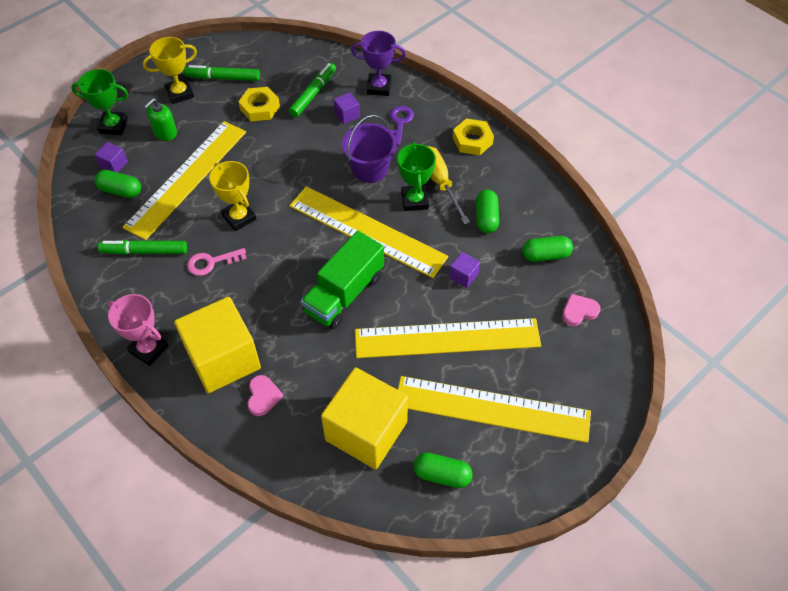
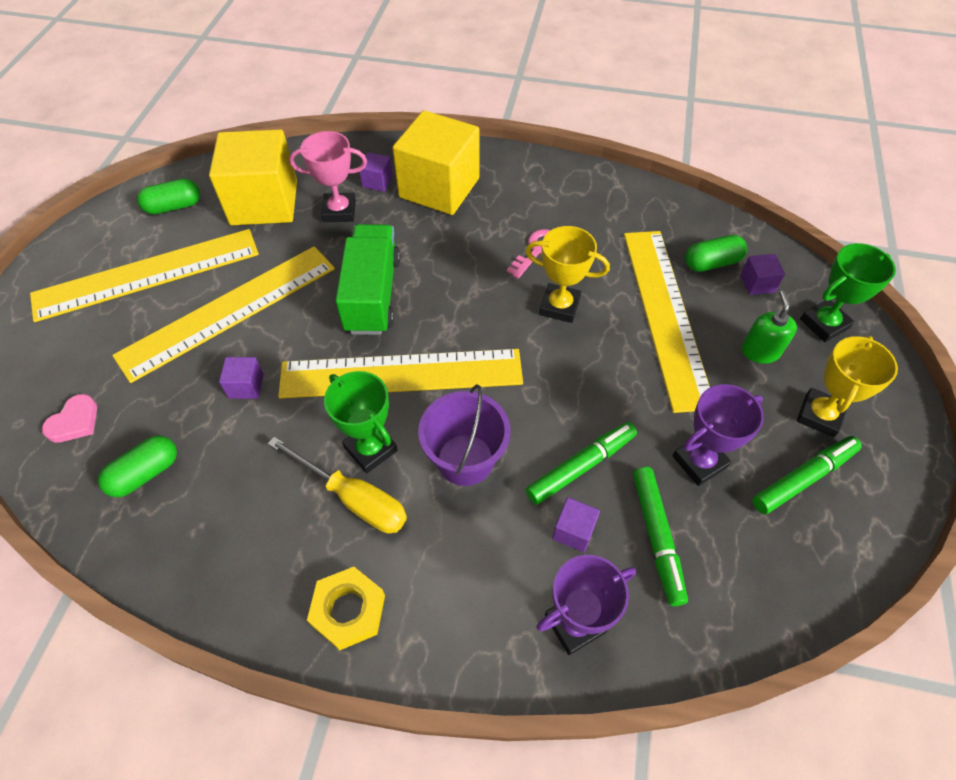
camera: 145 degrees right, 0 degrees up
(144, 251) = (612, 226): green marker -> green marker (581, 466)
(148, 349) = (511, 163): pink trophy -> pink trophy (339, 211)
(260, 108) = (699, 462): yellow nut -> purple trophy
(263, 396) = (377, 181): pink heart -> purple cube
(400, 122) = (485, 570): purple key -> none
(486, 218) = (255, 482): green capsule -> none

